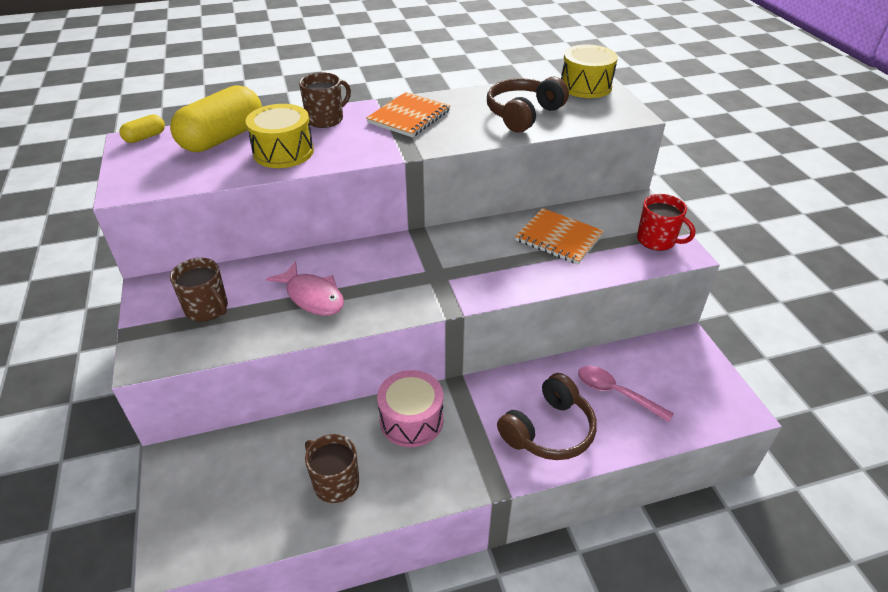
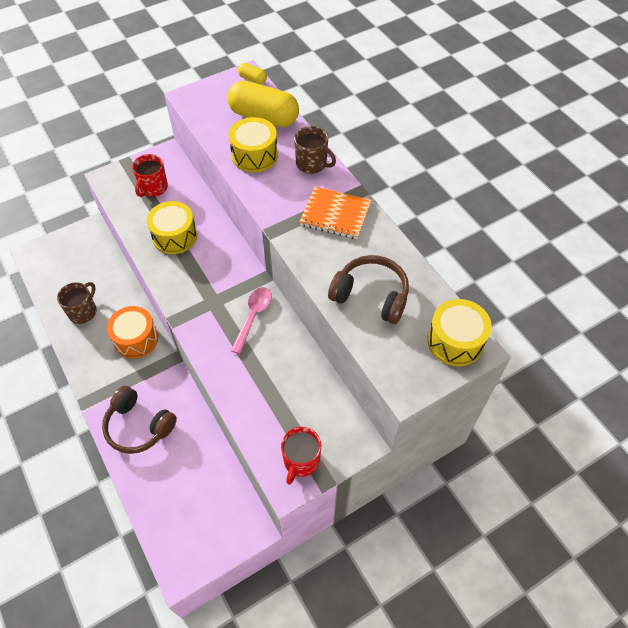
camera: 75 degrees right, 15 degrees up
(207, 308) = (153, 188): brown mug -> red mug
(312, 296) = (175, 236): pink fish -> yellow drum
(411, 420) = (136, 339): pink drum -> orange drum
(559, 238) = (282, 379): orange notebook -> none
(615, 393) = (182, 470): pink spoon -> pink spoon (253, 316)

